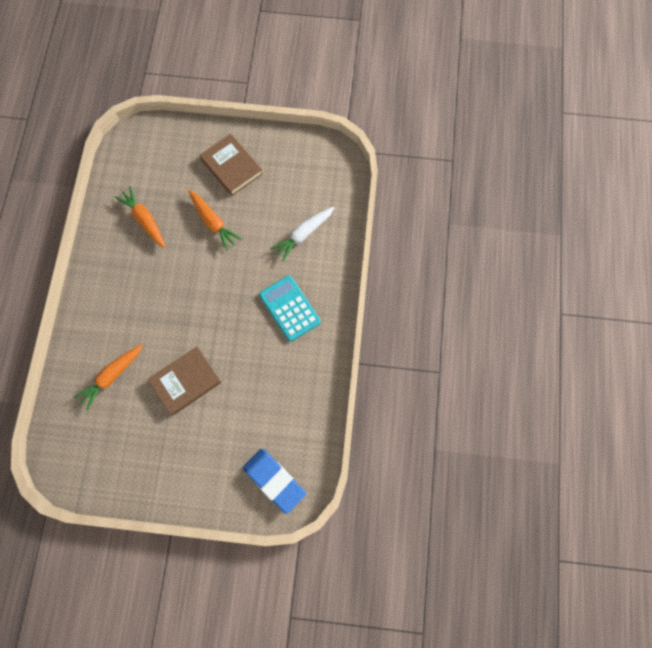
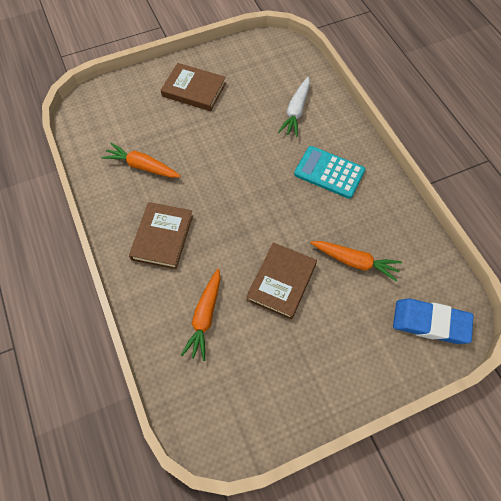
camera: 30 degrees left, 10 degrees down
(121, 292) = (162, 237): none -> brown book
(213, 222) = (209, 139): orange carrot -> orange carrot (355, 261)

